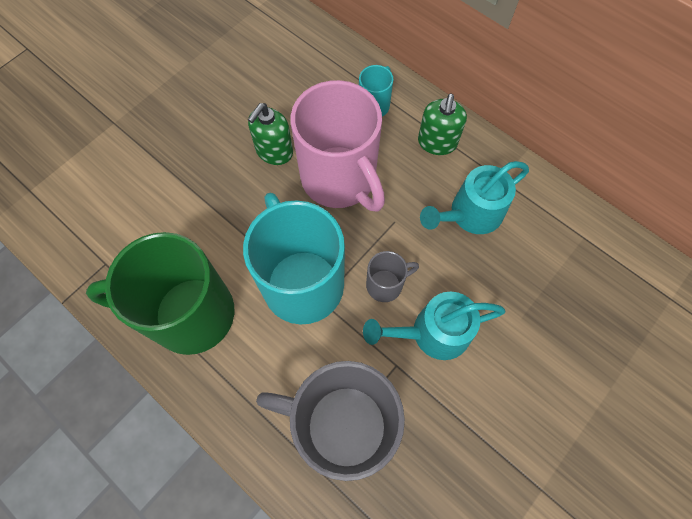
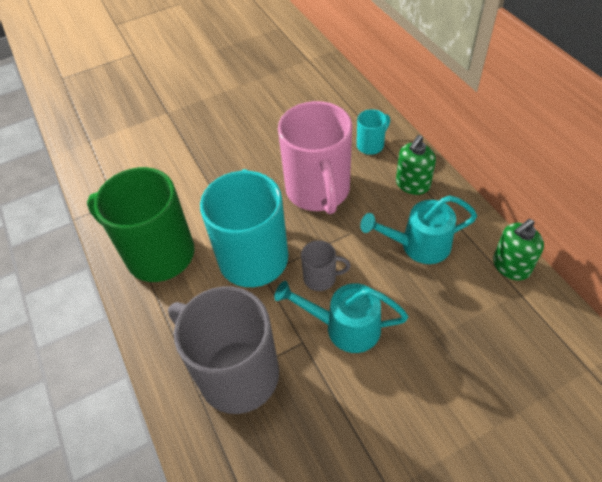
camera: 25 degrees right, 15 degrees down
(274, 151) = (275, 158): green soap dispenser -> green soap dispenser (510, 266)

